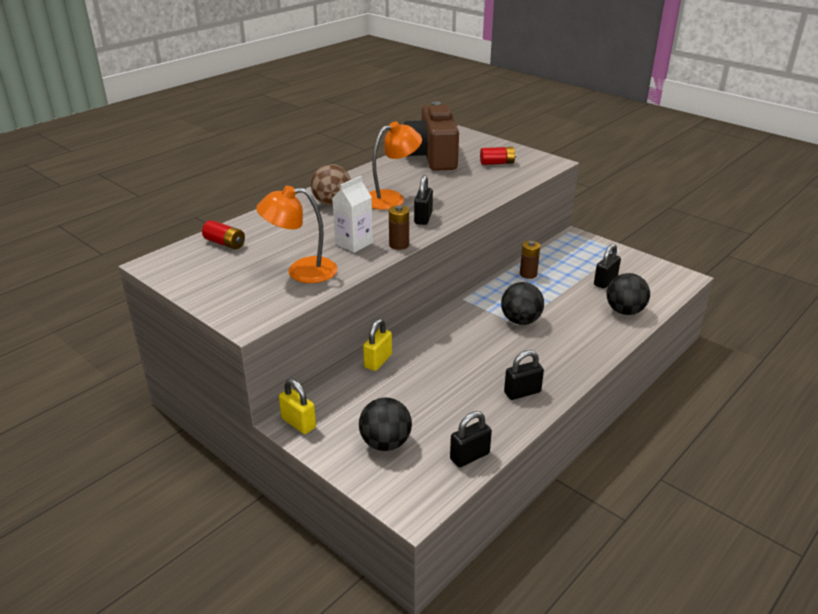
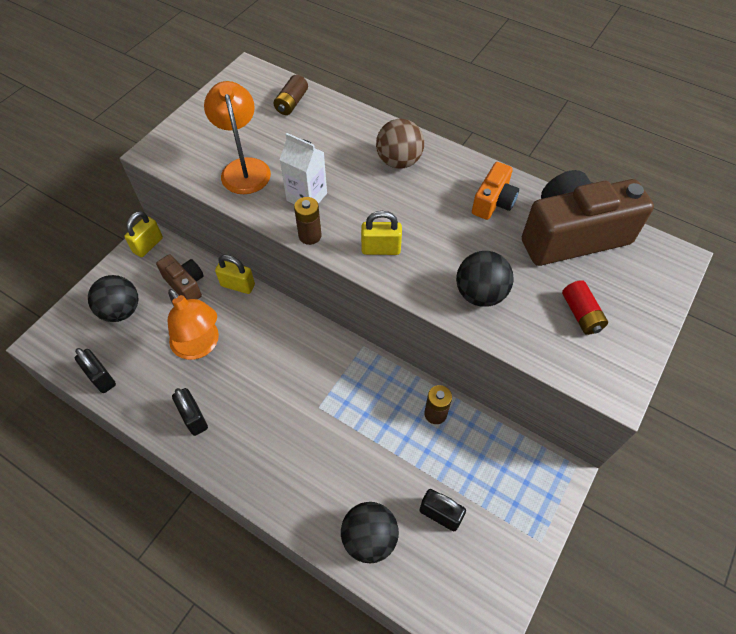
camera: 80 degrees right, 25 degrees up
(225, 243) = (291, 103): red battery -> brown battery
(365, 395) = (185, 284): none -> brown camera
(392, 175) = (493, 202): none -> orange camera
(392, 198) = (426, 212): orange lamp -> orange lamp (200, 346)
(423, 218) = (381, 249): black padlock -> yellow padlock
(520, 321) = (327, 410): black ball -> black ball (480, 294)

